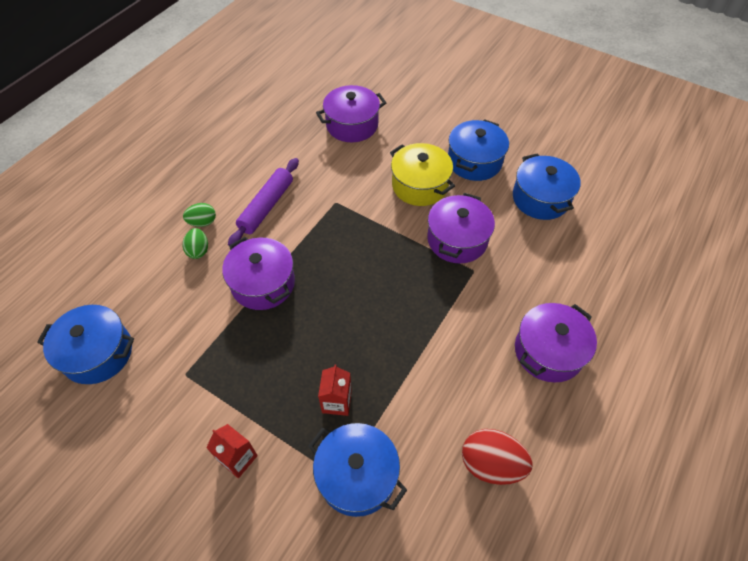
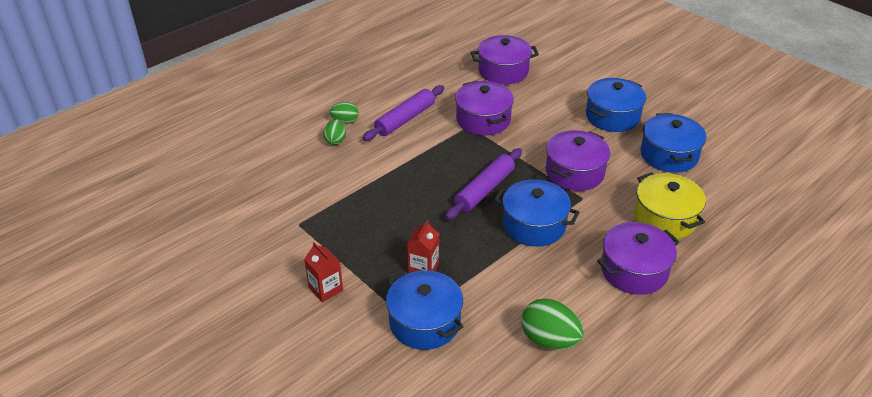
camera: 15 degrees right, 15 degrees down
(98, 353) = (231, 196): blue pot -> blue pot (534, 225)
(263, 283) = (384, 173): purple pot -> purple pot (483, 120)
(373, 282) = (484, 190): none -> purple rolling pin
(420, 185) = (552, 126): yellow pot -> yellow pot (665, 218)
(491, 464) = (549, 340): red egg -> green egg

